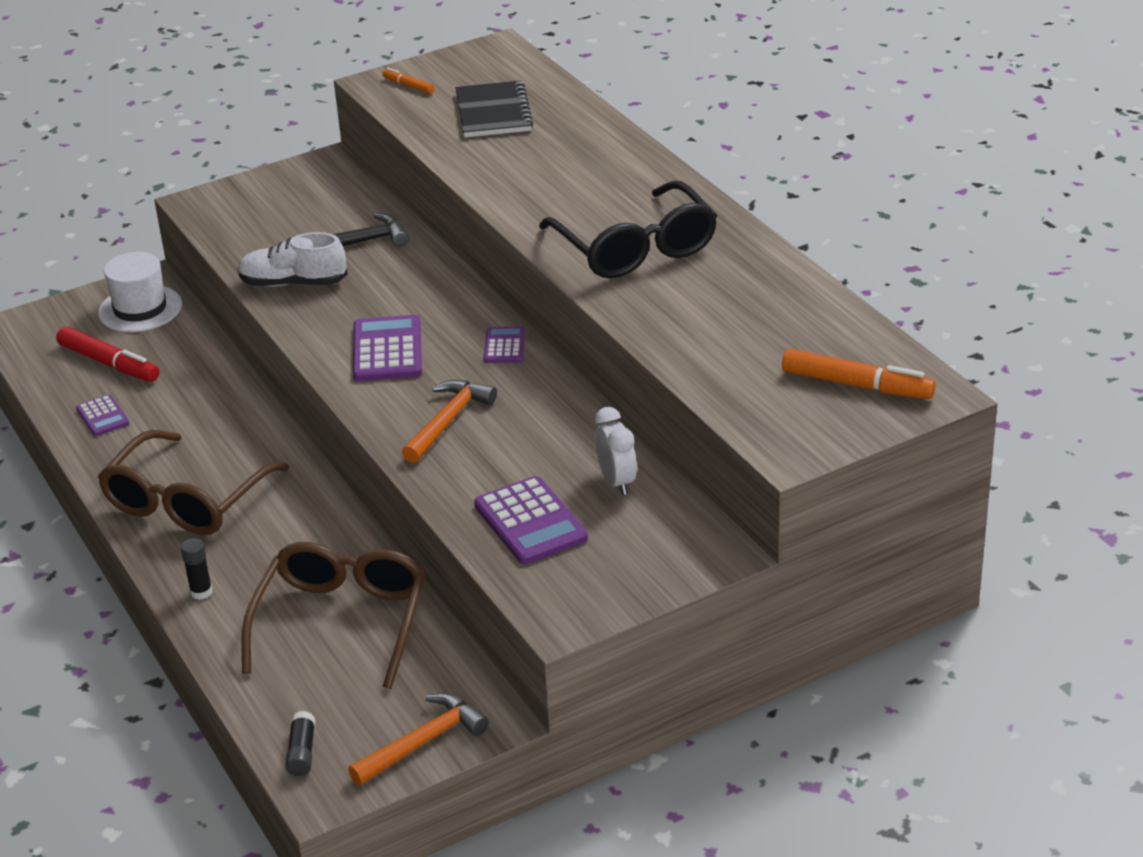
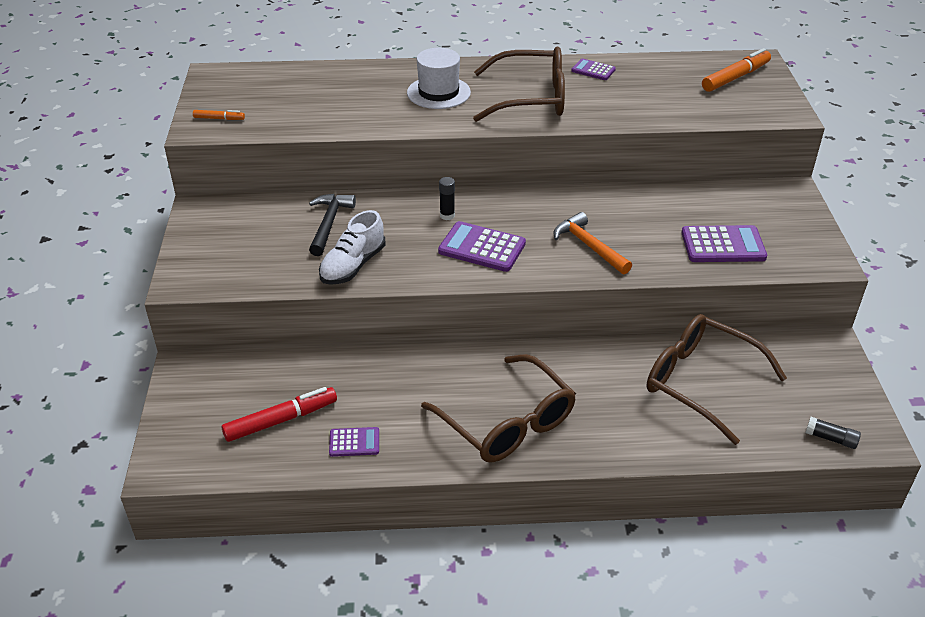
camera: 65 degrees left, 5 degrees up
(140, 309) = (218, 383): white hat -> white hat (438, 92)
(201, 592) = (626, 443): black glue stick -> black glue stick (447, 215)
(408, 86) = (219, 119): orange marker -> orange marker turned 150 degrees counterclockwise
(423, 742) = (842, 380): orange hammer -> none
(493, 112) = (301, 98): black notebook -> none
(504, 346) = (519, 201): purple calculator -> purple calculator (593, 70)
(616, 482) = (700, 203): white clock -> none
(635, 248) = (530, 98): black glasses -> brown glasses

